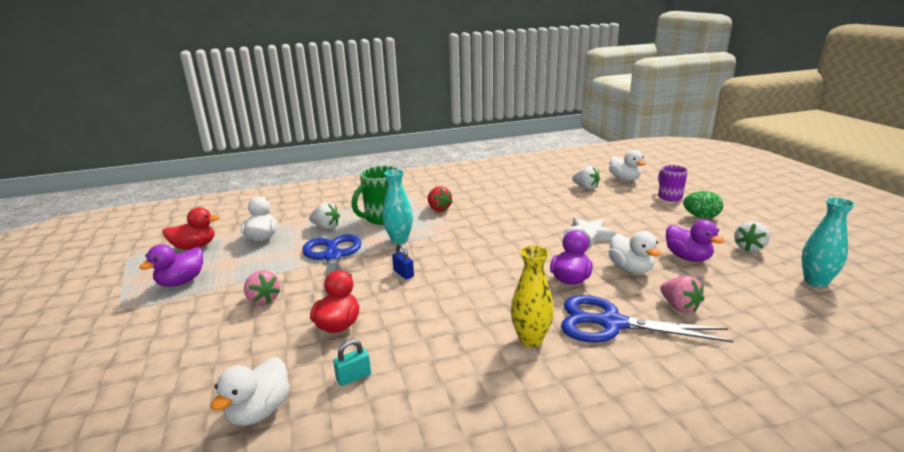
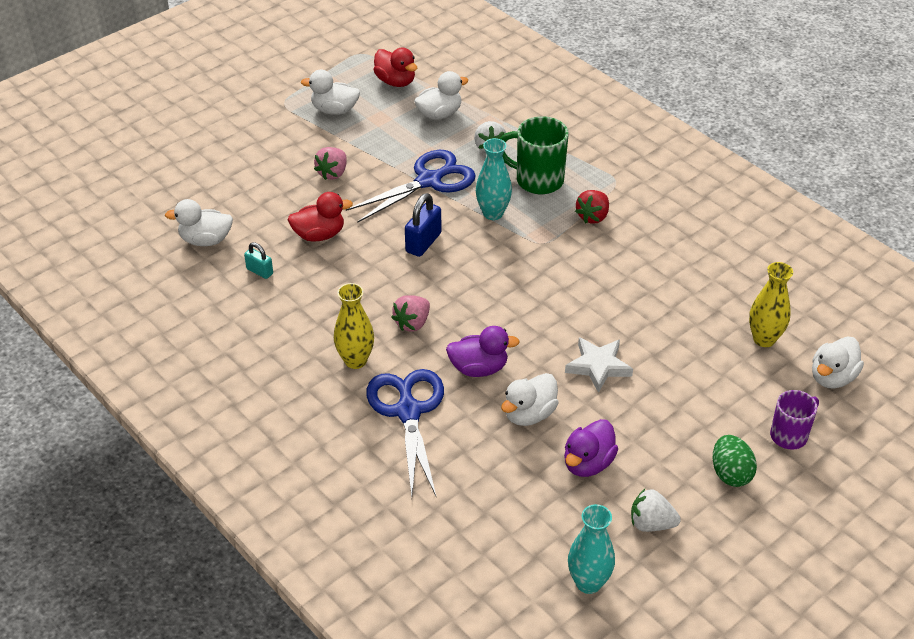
camera: 65 degrees right, 20 degrees up
(181, 282) = (334, 110): purple duck -> white duck
(403, 274) = (423, 242): blue padlock -> blue padlock, size x1.63
(586, 187) = (764, 339): white strawberry -> yellow vase
(679, 307) = (466, 460): pink strawberry -> pink strawberry (412, 323)

